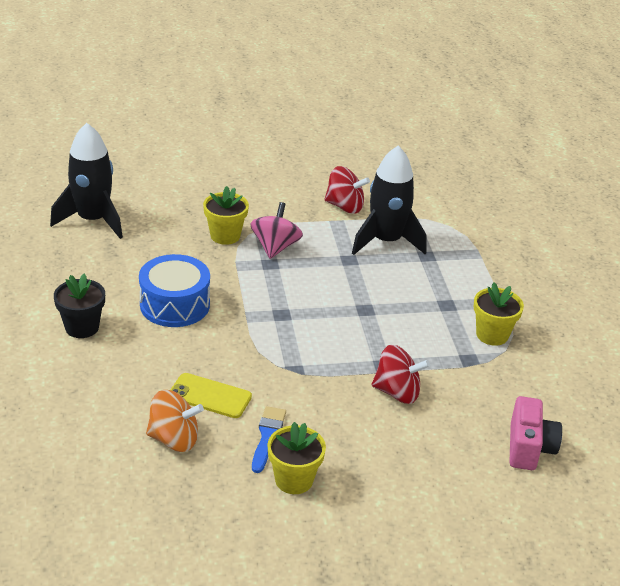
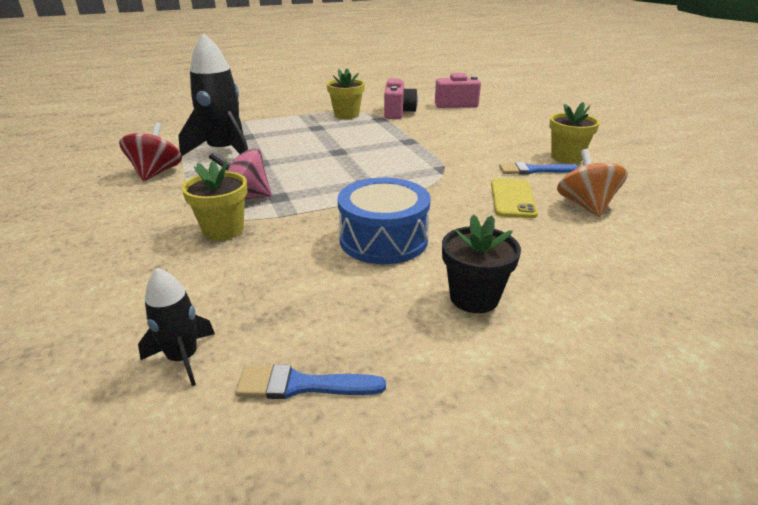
camera: 100 degrees left, 5 degrees down
(50, 253) = (302, 385): none -> blue brush
(93, 220) = (183, 358): black rocket -> black rocket, size x0.52
(397, 392) = (436, 135): red spinning top -> none
(495, 381) = (398, 113): none -> pink camera

